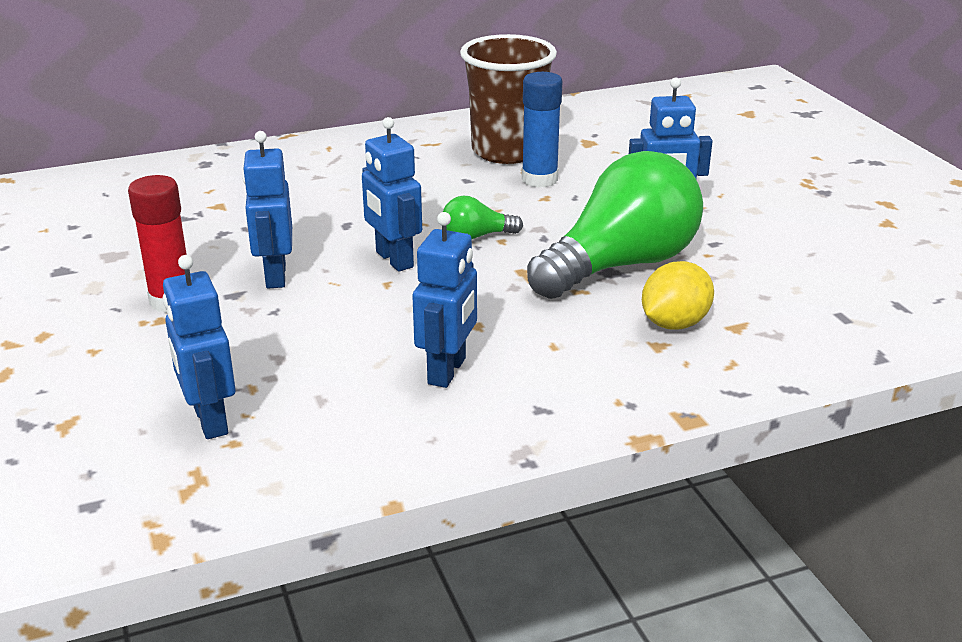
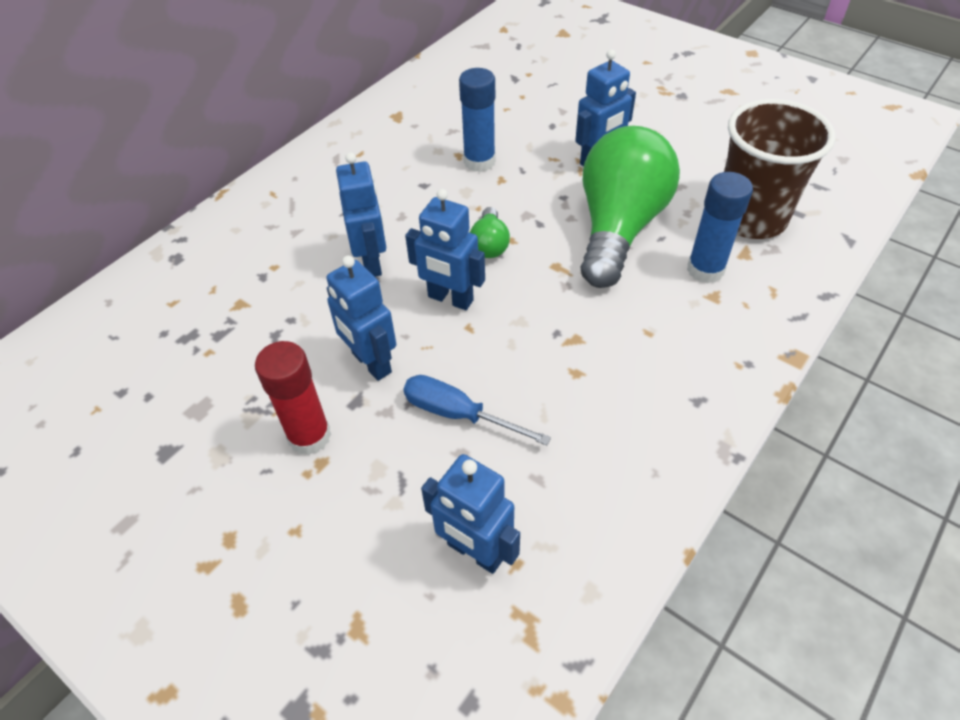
camera: 30 degrees left, 20 degrees up
(306, 333) = (458, 414): none -> blue screwdriver
(447, 371) = (601, 397): blue robot -> blue robot (372, 262)
(476, 236) = (489, 244): green light bulb -> green light bulb turned 45 degrees counterclockwise
(507, 151) = (426, 140): brown cup -> brown cup (750, 218)
(674, 323) = (705, 270): yellow lemon -> blue glue stick

